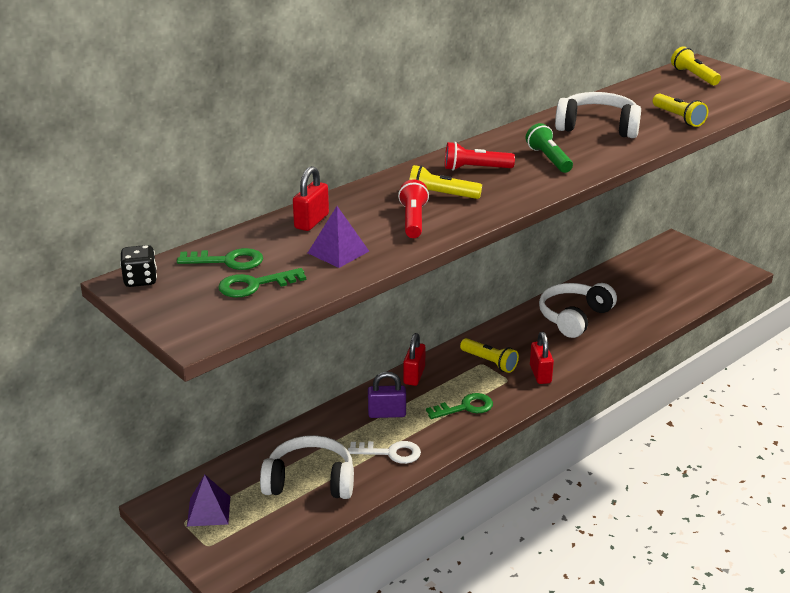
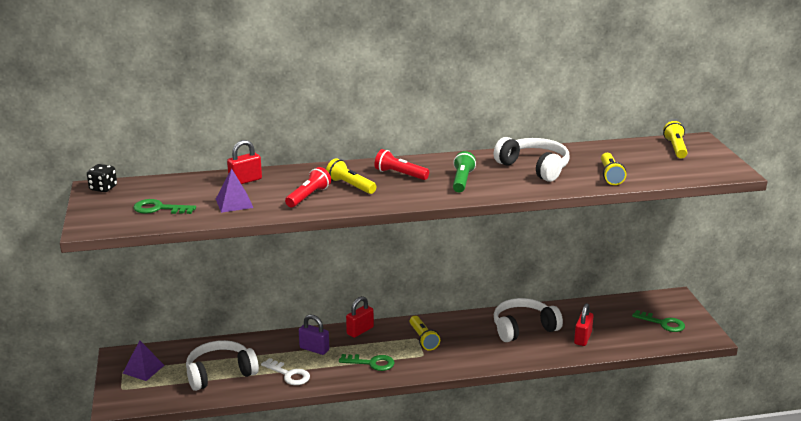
camera: 30 degrees right, 5 degrees down
(228, 261) = (164, 191): green key -> green key (662, 323)
(310, 481) = (220, 373): white headphones -> white headphones turned 60 degrees counterclockwise
(540, 374) = (451, 359): red padlock -> red padlock (582, 338)

